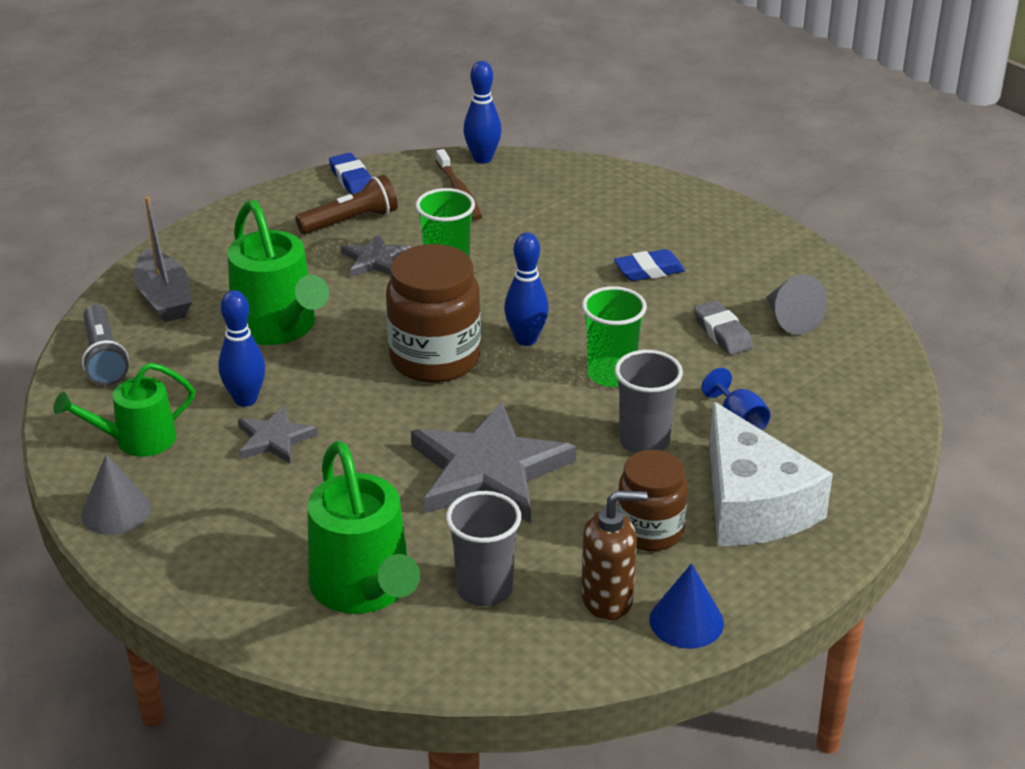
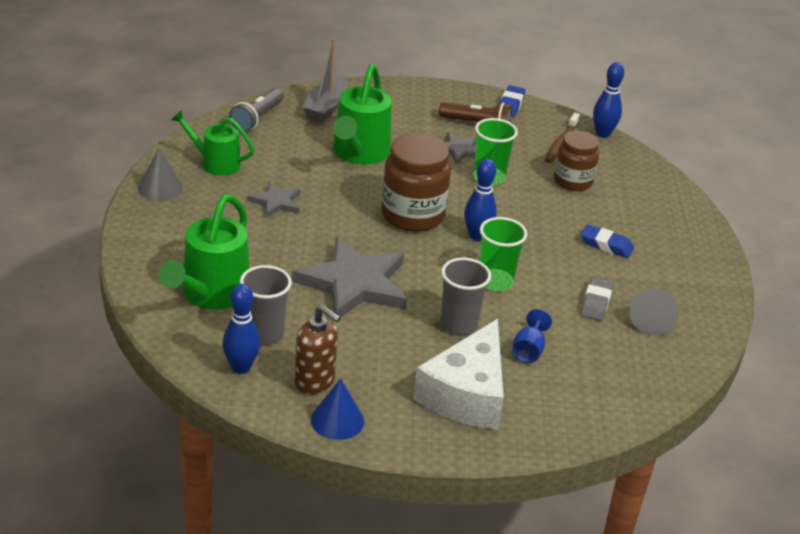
camera: 40 degrees right, 0 degrees up
(245, 399) = (291, 176): blue bowling pin -> blue bowling pin (241, 368)
(650, 531) = (389, 367): brown jar -> brown jar (573, 181)

